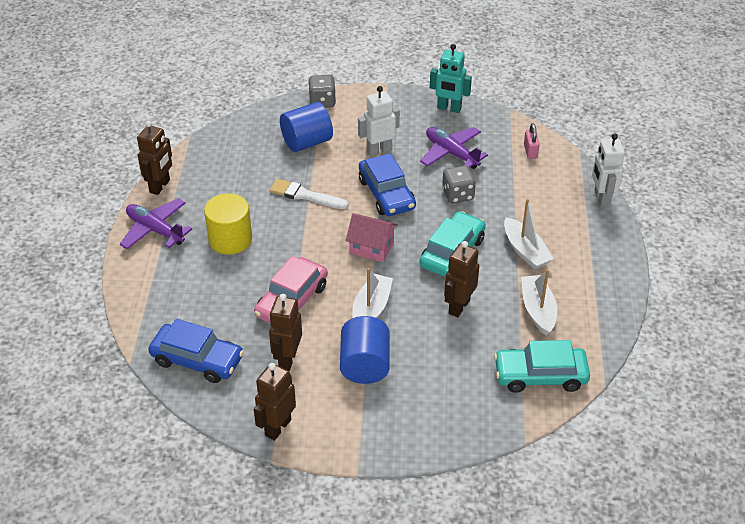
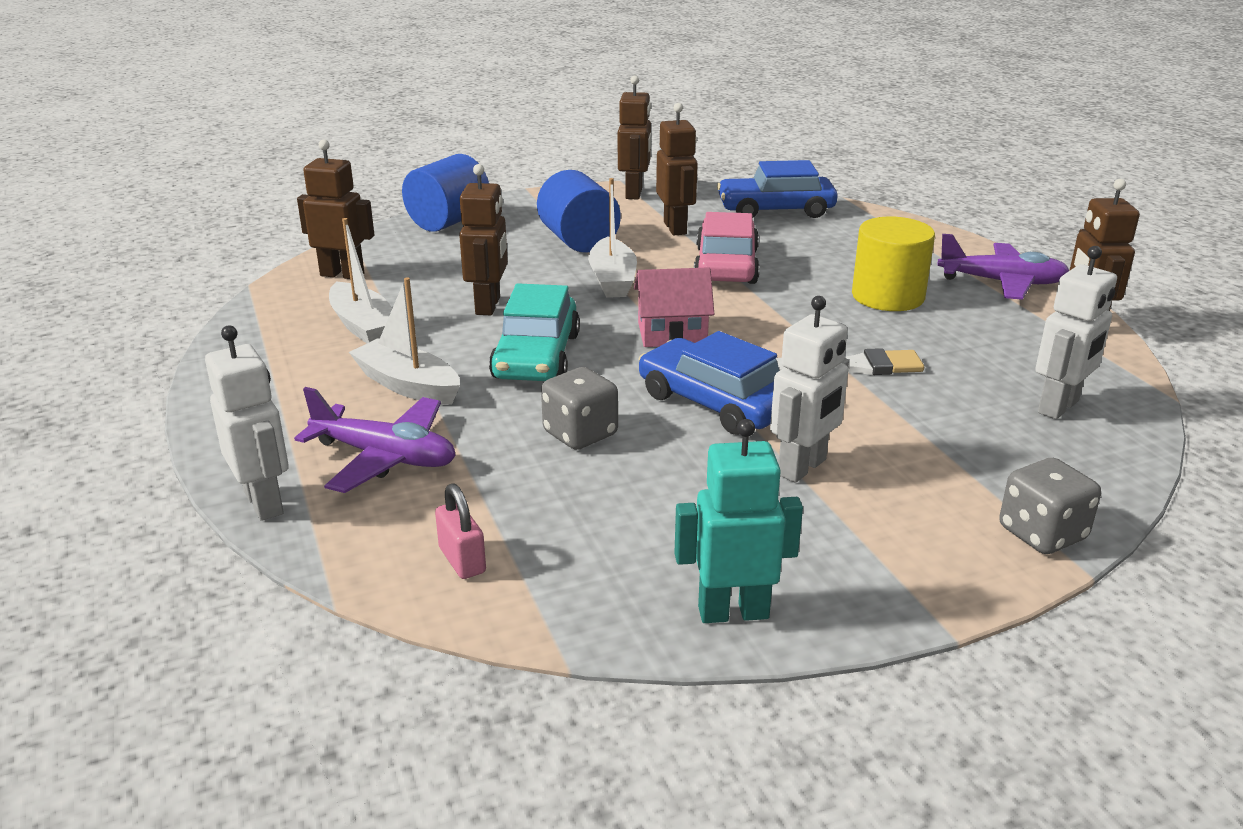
camera: 155 degrees right, 15 degrees down
(243, 146) = (1059, 407): none -> white robot
(307, 142) = (959, 444): blue cylinder -> blue cylinder (448, 222)
(451, 153) = (646, 505): purple plane -> purple plane (385, 457)
(540, 375) = (342, 274): turquoise car -> brown robot

